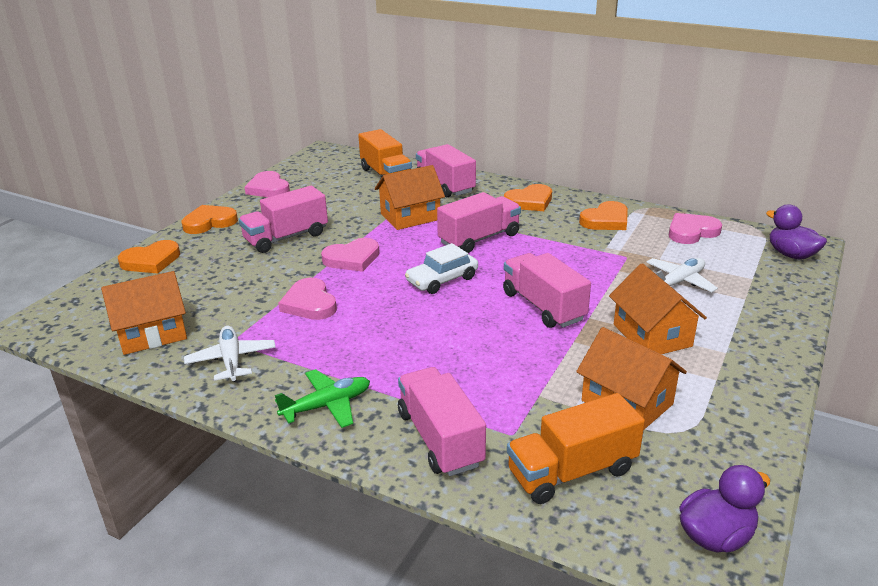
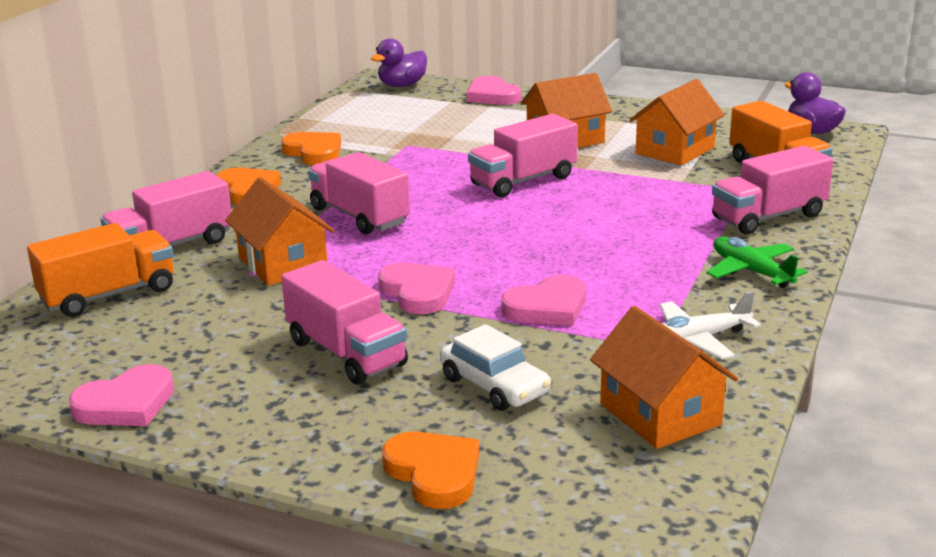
camera: 95 degrees left, 5 degrees down
(209, 222) = (275, 442): orange heart -> none
(442, 280) = (472, 232): white car -> white car (494, 385)
(679, 282) = (462, 126): white plane -> none
(691, 232) = (349, 117): pink heart -> pink heart (492, 96)

